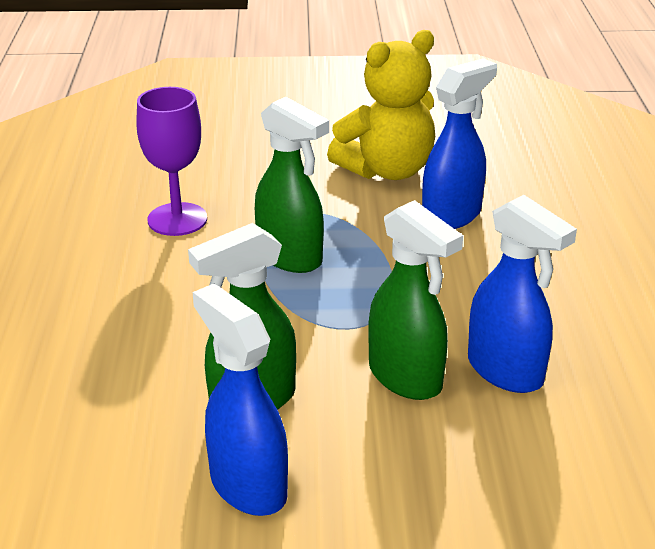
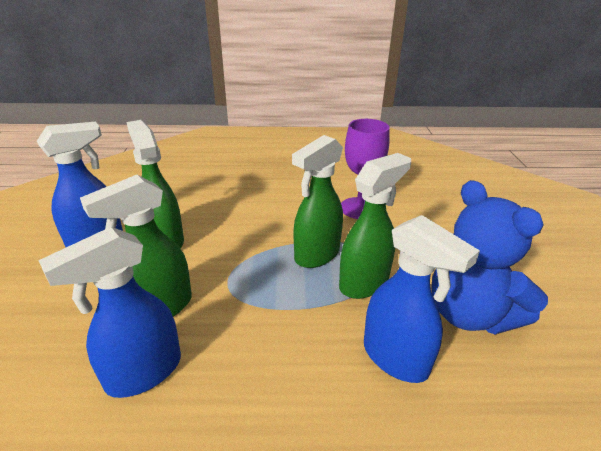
camera: 90 degrees right, 0 degrees up
(344, 225) = (364, 283): none -> green spray bottle
(387, 170) = (469, 314): yellow teddy bear -> blue teddy bear

